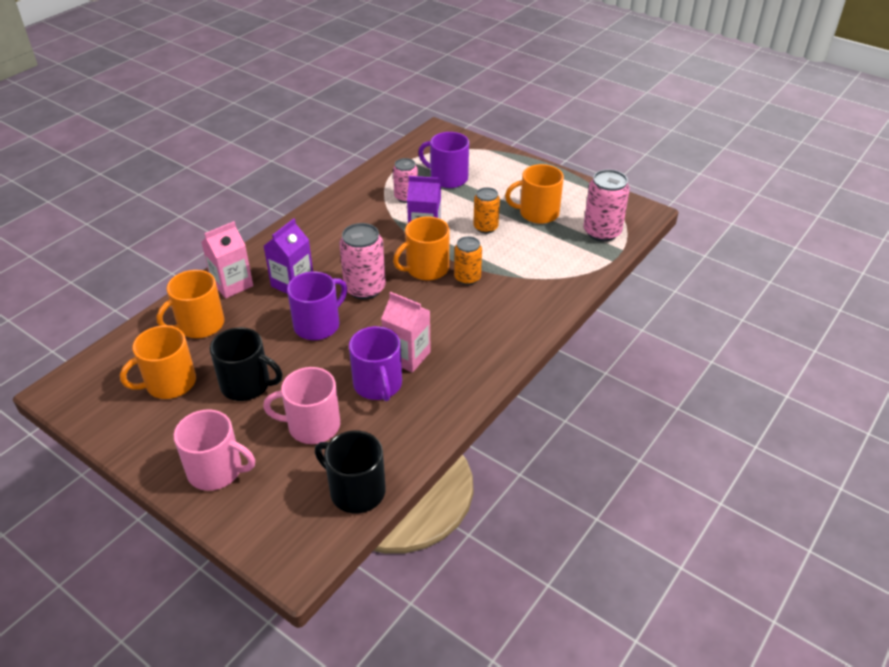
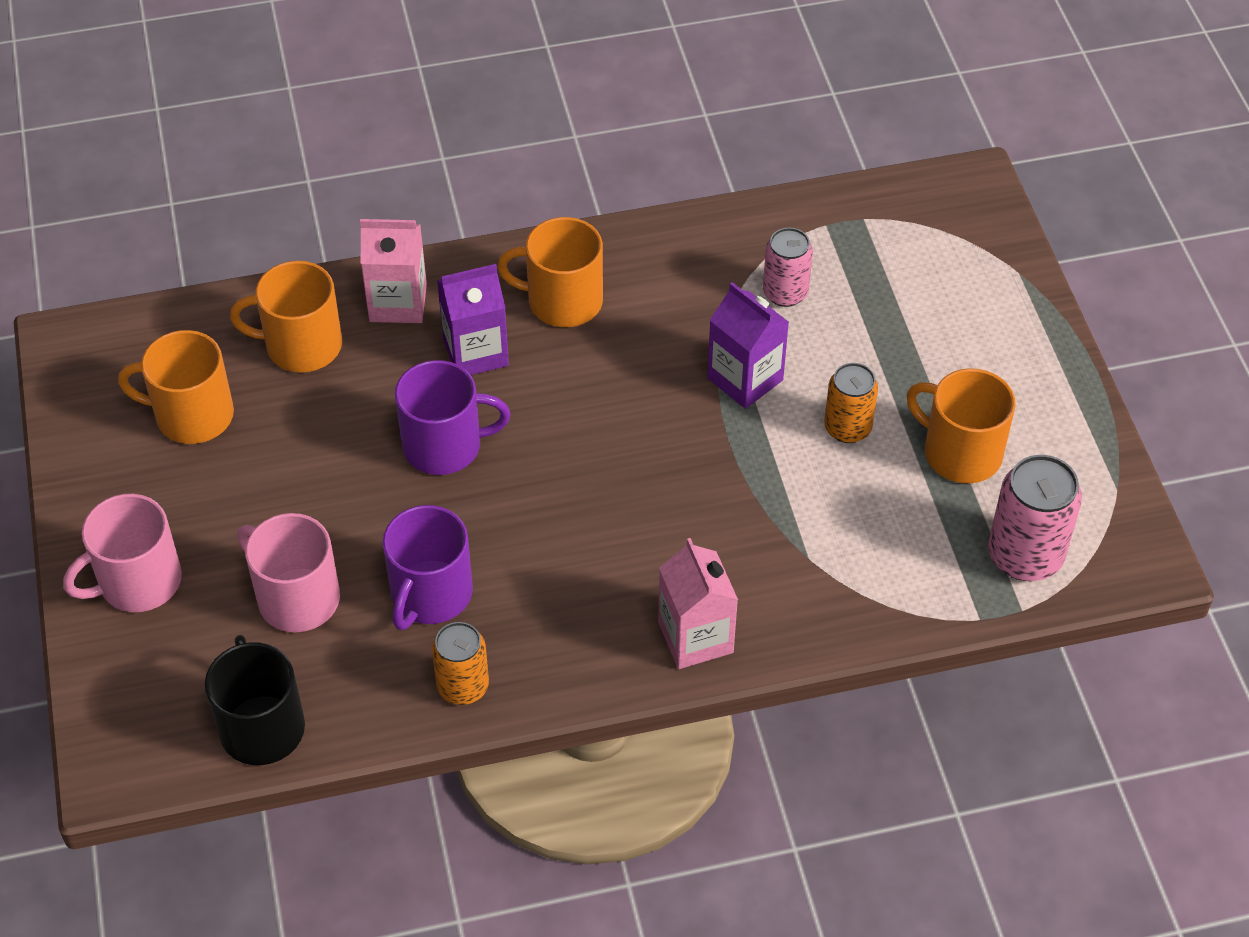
camera: 40 degrees right, 10 degrees up
(216, 470) = (138, 581): pink mug -> pink mug turned 90 degrees clockwise
(247, 385) = (276, 481): black mug -> none
(365, 288) = (562, 425): pink can -> none
(407, 356) = (510, 576): pink carton -> pink carton (695, 637)
(426, 268) = (681, 447): orange mug -> orange mug (563, 301)
(448, 178) = (889, 294): purple mug -> none
(467, 278) = (723, 503): orange can -> orange can (463, 686)

